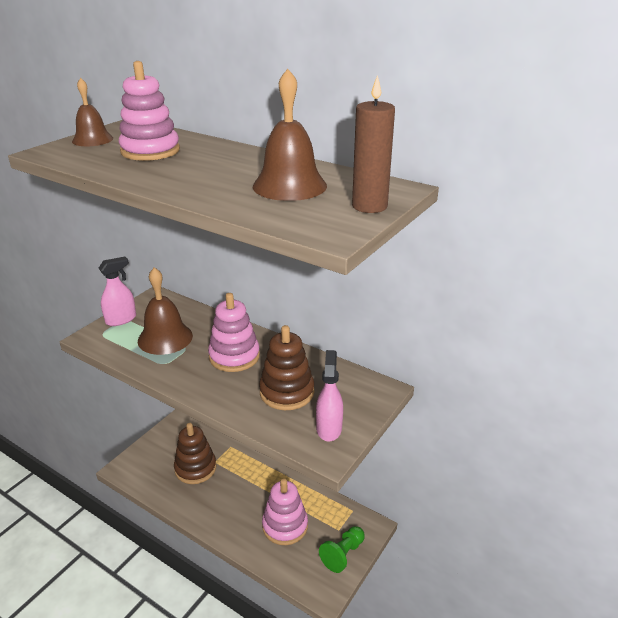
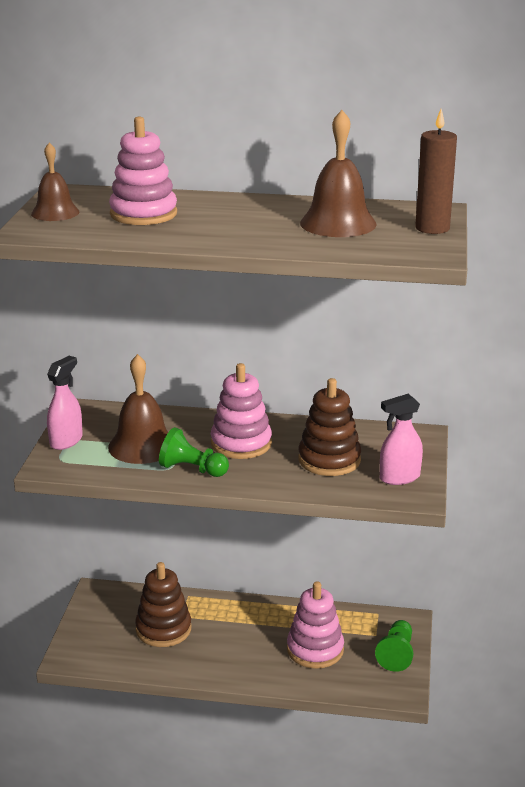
camera: 25 degrees left, 5 degrees down
(178, 369) = (192, 469): none -> green pawn
(329, 428) = (399, 477): pink spray bottle -> pink spray bottle turned 90 degrees counterclockwise

